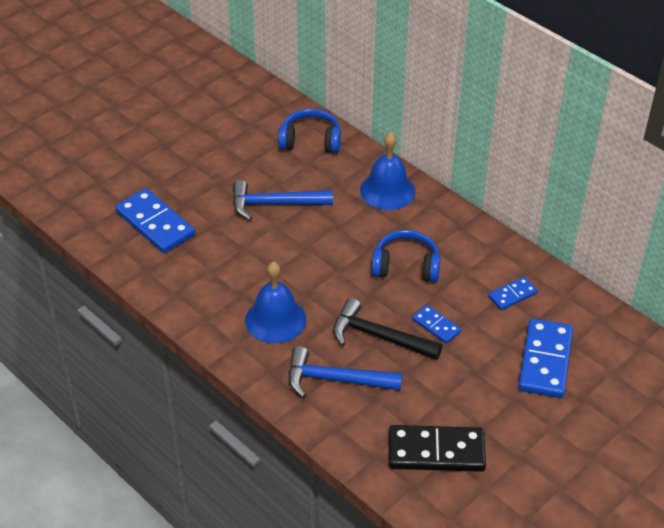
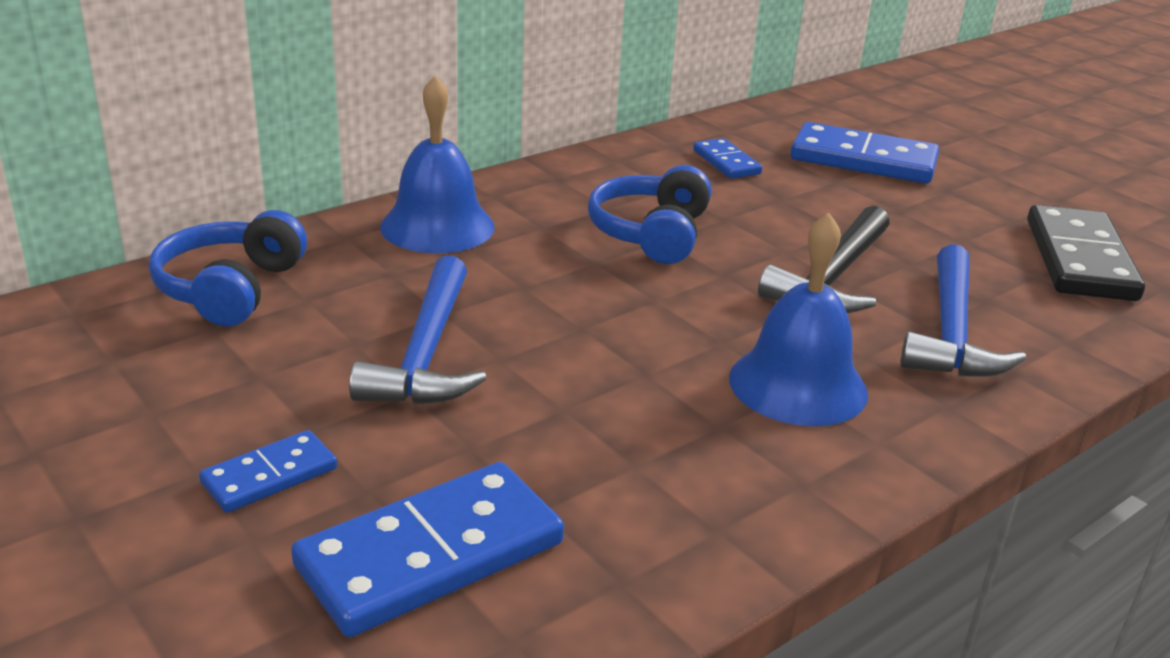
camera: 85 degrees left, 15 degrees down
(436, 326) = (799, 226): blue domino -> blue domino (270, 476)

